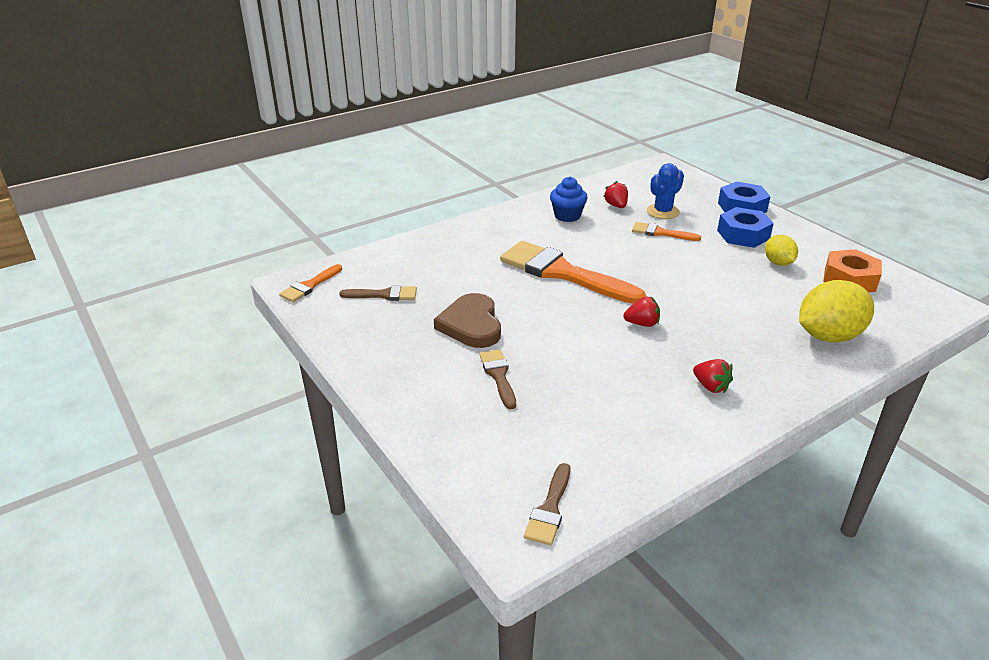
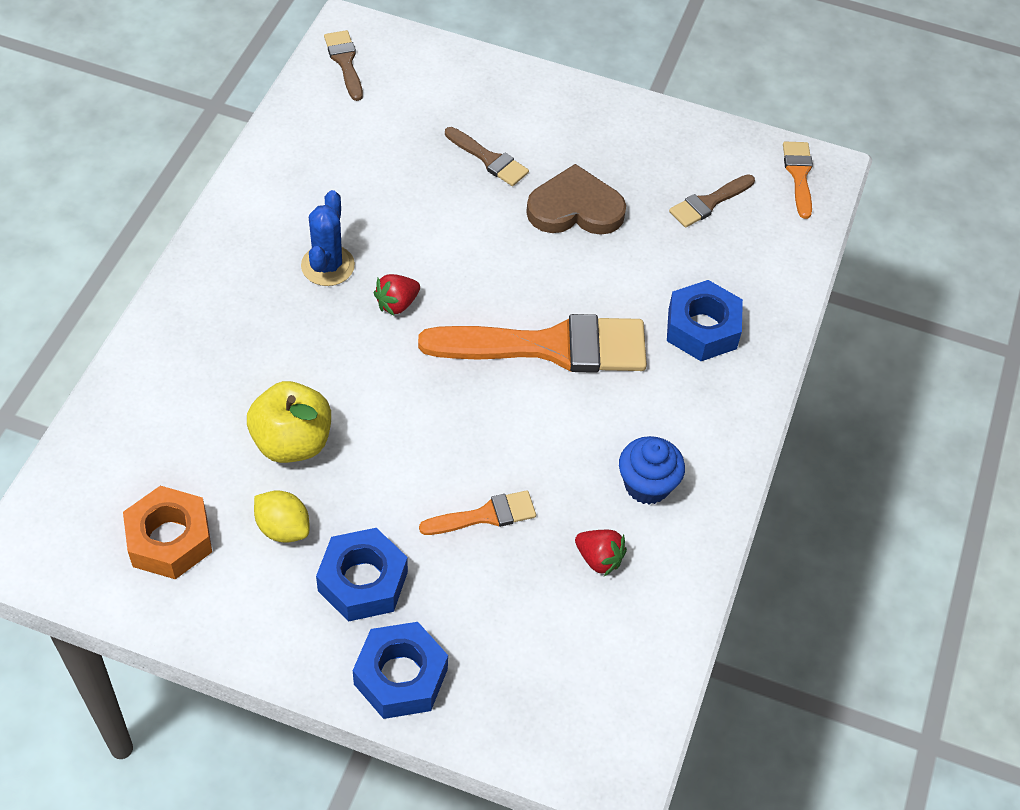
camera: 140 degrees right, 20 degrees up
(468, 250) = (702, 328): none -> blue nut
(471, 325) = (575, 208): brown heart -> brown heart turned 45 degrees counterclockwise
(663, 212) = (518, 583): blue cactus -> blue cactus (327, 266)
(710, 386) = (276, 247): red strawberry -> none
(754, 290) = (292, 442): none -> yellow apple
(828, 336) = (172, 394): yellow lemon -> none

